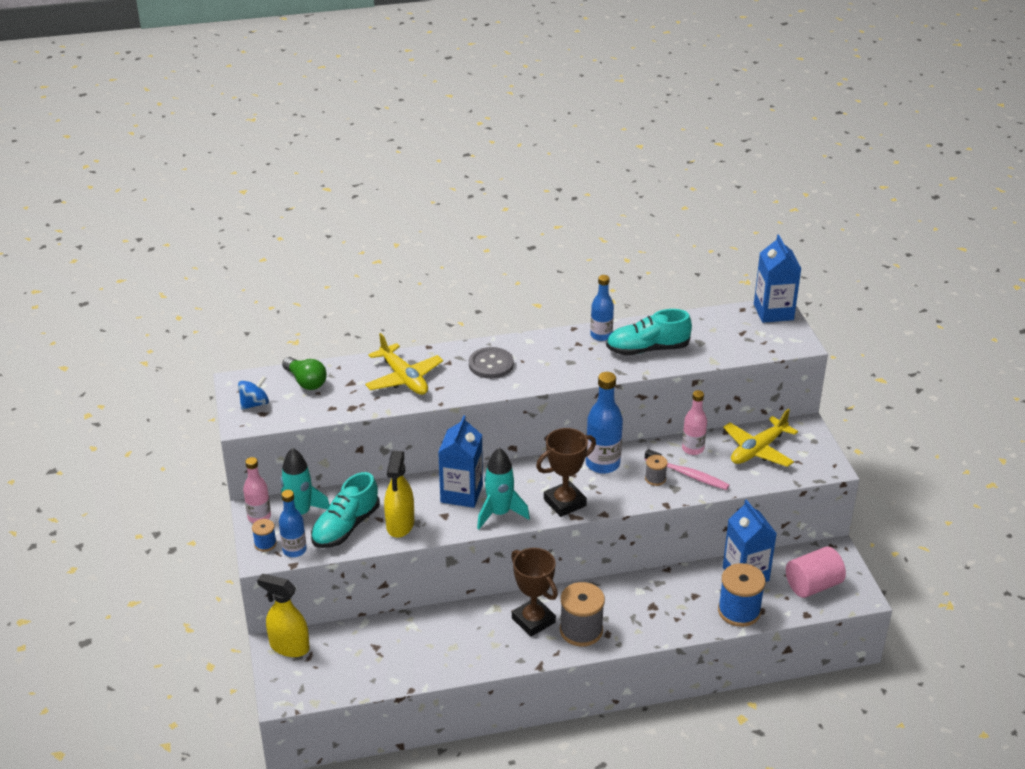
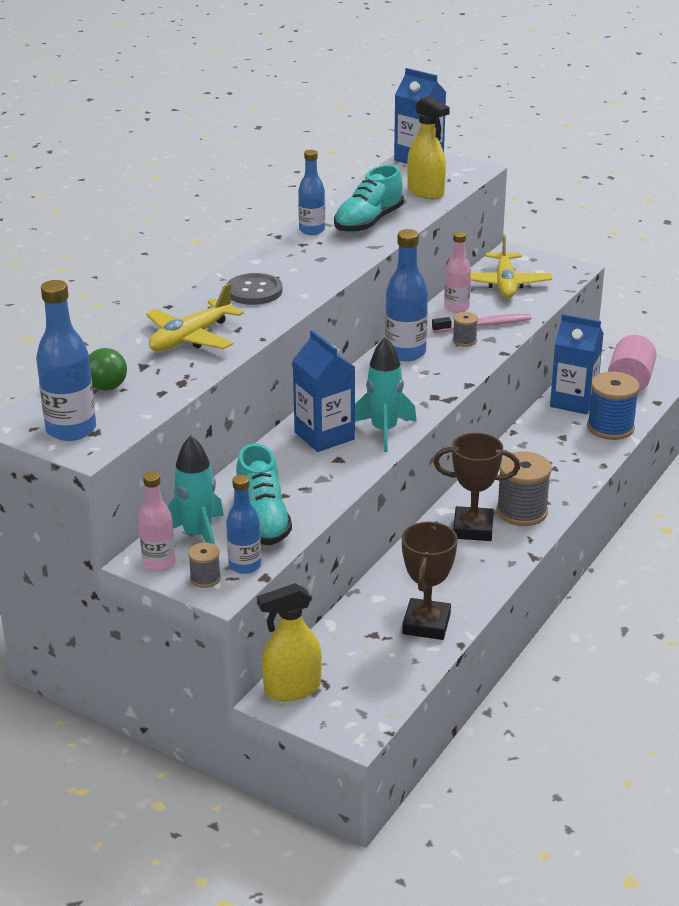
camera: 45 degrees left, 5 degrees down
(254, 404) = (71, 429): blue spinning top -> blue bottle
(265, 544) = (205, 578): blue spool -> grey spool
(400, 524) = (311, 488): yellow spray bottle -> yellow spray bottle (426, 192)
(404, 378) = (191, 338): yellow plane -> yellow plane turned 120 degrees clockwise
(564, 502) = (423, 394): brown trophy -> brown trophy (426, 624)

